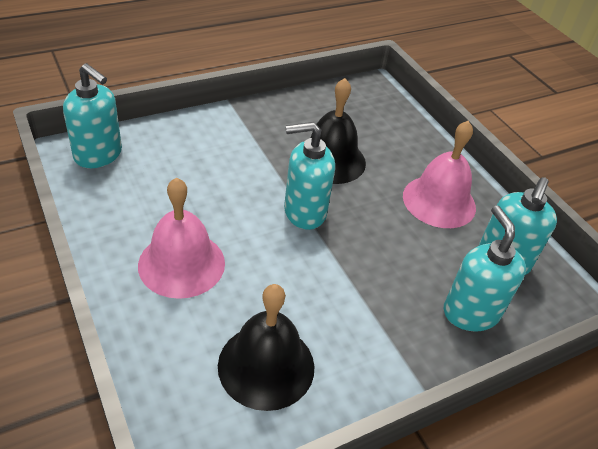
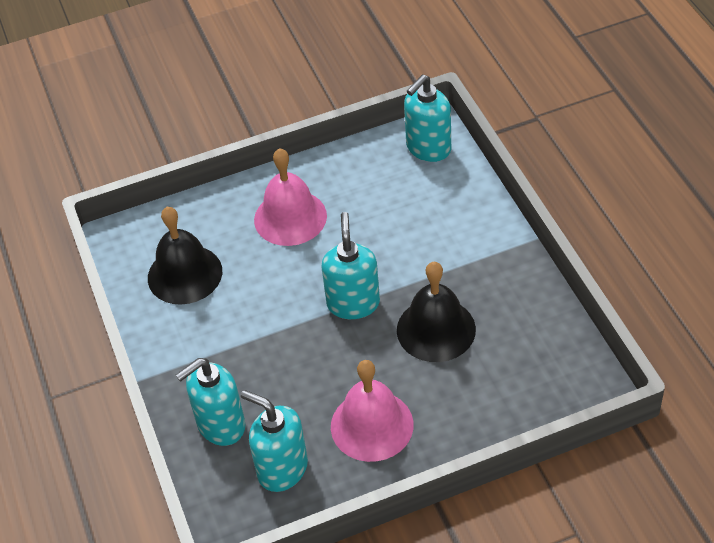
camera: 105 degrees right, 5 degrees up
(470, 312) = (220, 425): turquoise soap dispenser -> turquoise soap dispenser turned 150 degrees clockwise

